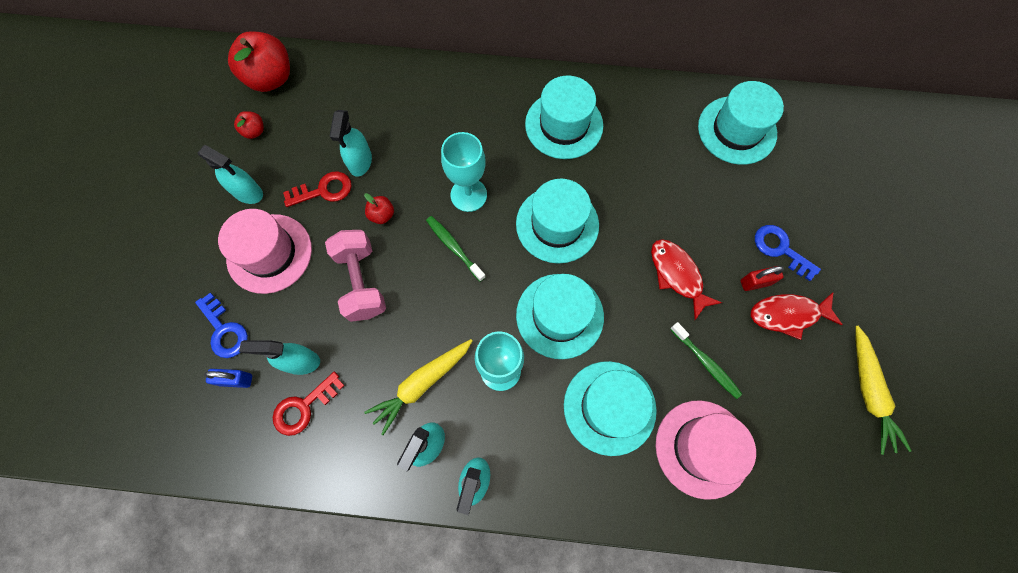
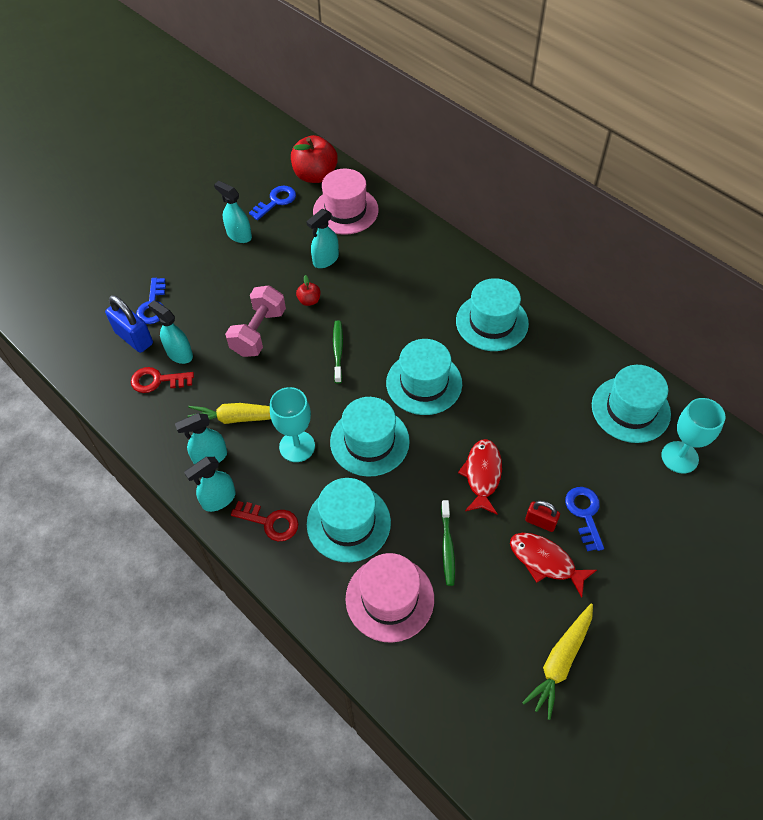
camera: 40 degrees right, 15 degrees down
(236, 380) = (134, 338): blue padlock -> blue padlock, size x1.65
(248, 192) = (239, 235): turquoise spray bottle -> turquoise spray bottle turned 150 degrees clockwise
(254, 131) = (276, 201): red apple -> blue key
(269, 253) = (219, 279): pink hat -> pink hat (345, 210)
(324, 190) = (286, 262): red key -> red key (270, 522)
(468, 195) = (379, 325): turquoise goblet -> turquoise goblet (679, 457)

